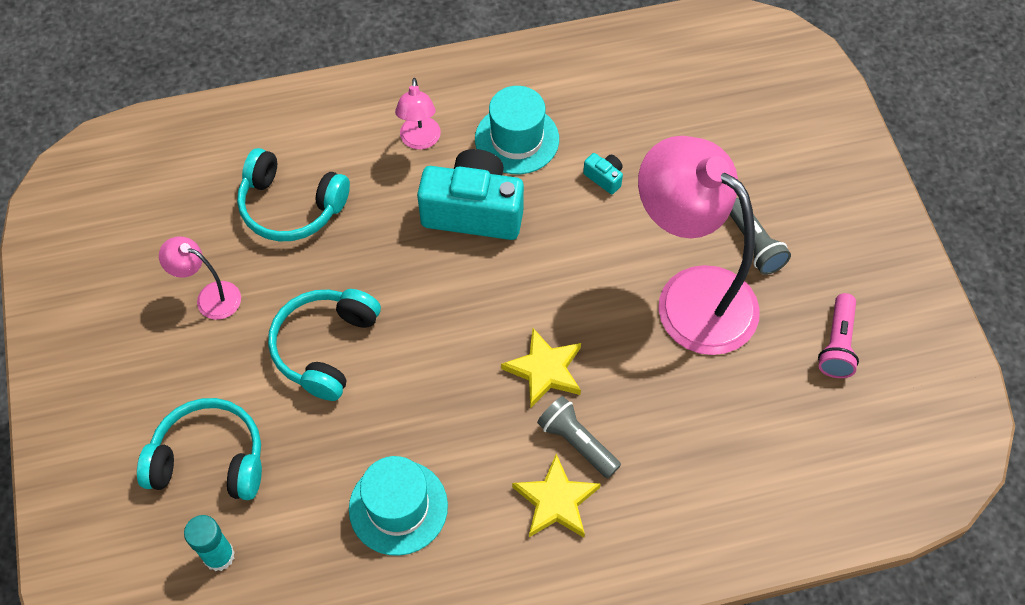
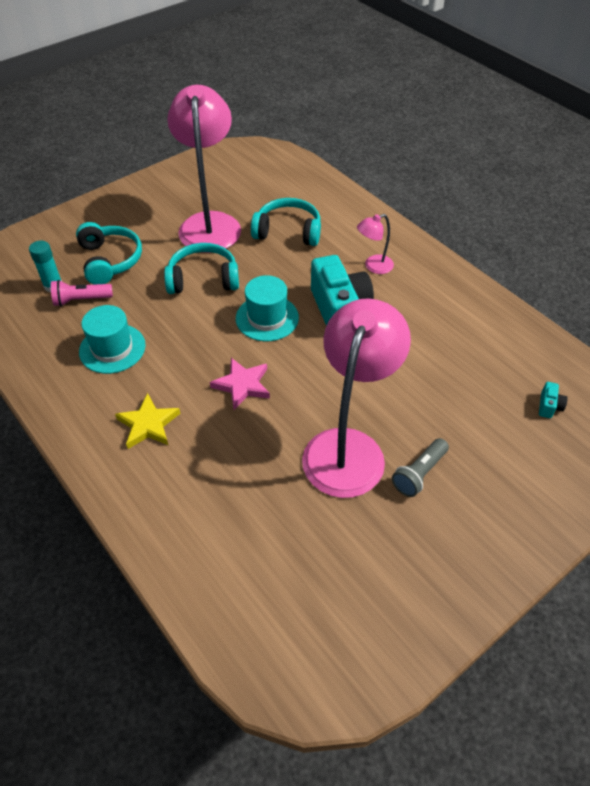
camera: 65 degrees right, 10 degrees down
(210, 297) = (210, 223): pink lamp -> pink lamp, size x2.29
(291, 207) = (288, 231): turquoise headphones -> turquoise headphones turned 105 degrees clockwise
(517, 139) = (409, 310): turquoise hat -> turquoise hat (267, 318)
(545, 370) = (242, 385): yellow star -> pink star
(577, 442) = (197, 421): grey flashlight -> none
(604, 178) = (413, 365): turquoise camera -> turquoise camera (549, 406)
(837, 344) = (364, 561): pink flashlight -> pink flashlight (81, 300)

